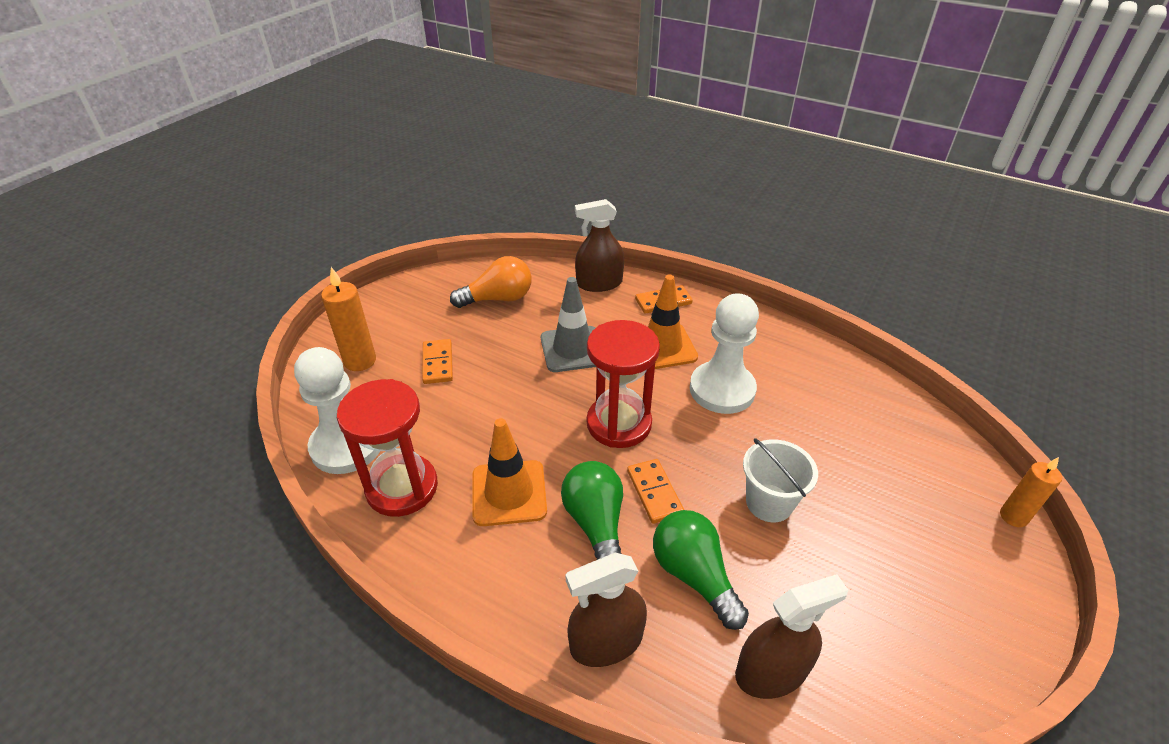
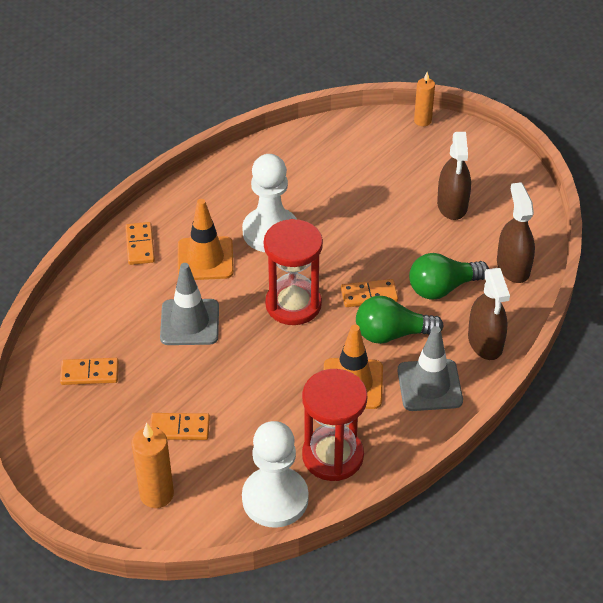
camera: 80 degrees left, 5 degrees up
(498, 299) = (90, 373): orange light bulb -> orange domino
(516, 576) = (429, 385): none -> grey traffic cone
(599, 283) = (92, 288): brown spray bottle -> brown spray bottle (452, 205)
(769, 503) = (390, 234): white bucket -> none

